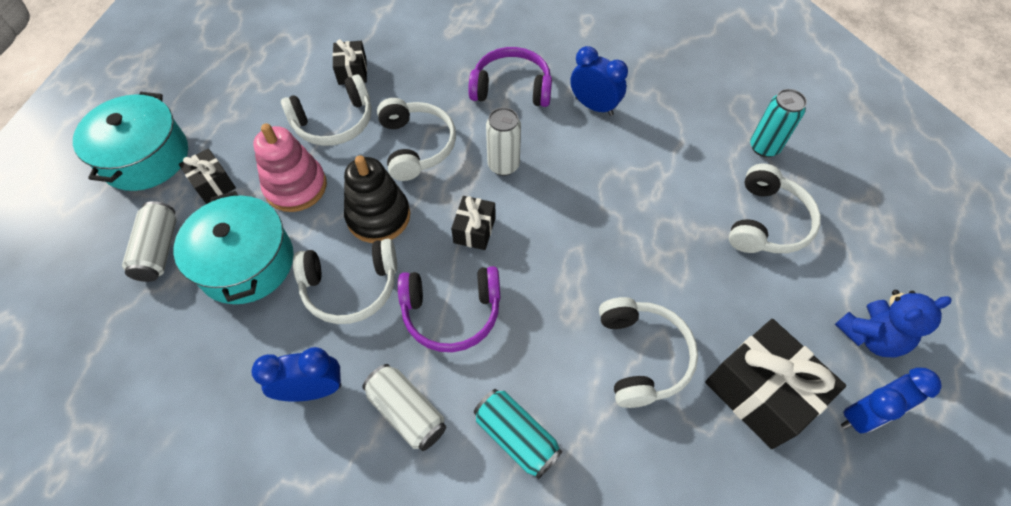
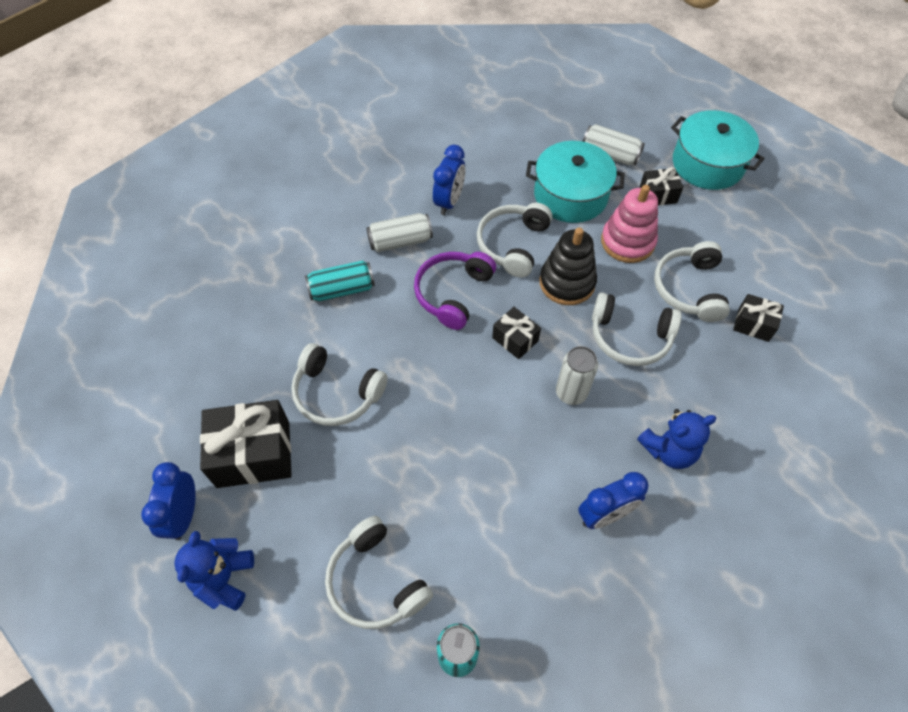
camera: 120 degrees right, 0 degrees up
(511, 88) = (669, 450): purple headphones -> blue teddy bear

